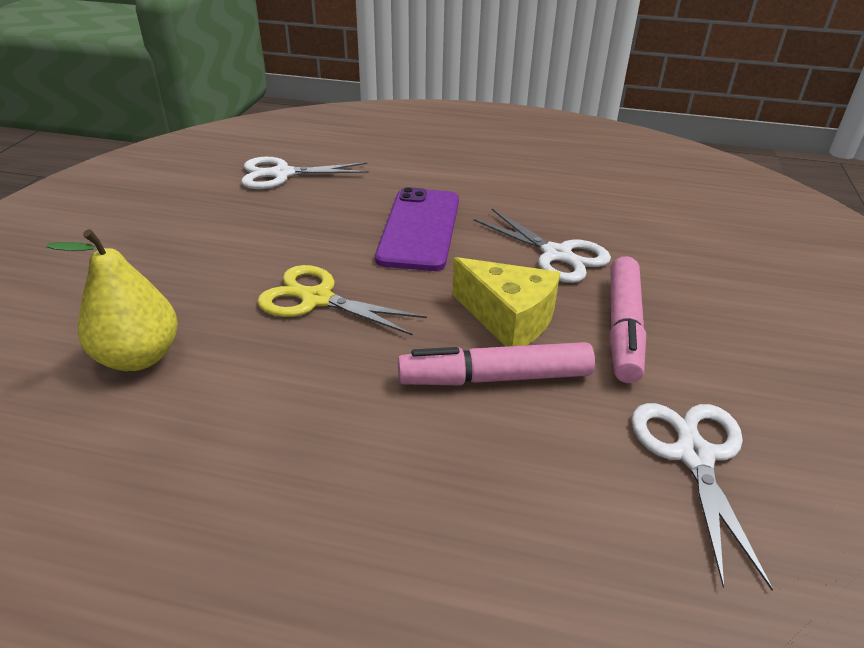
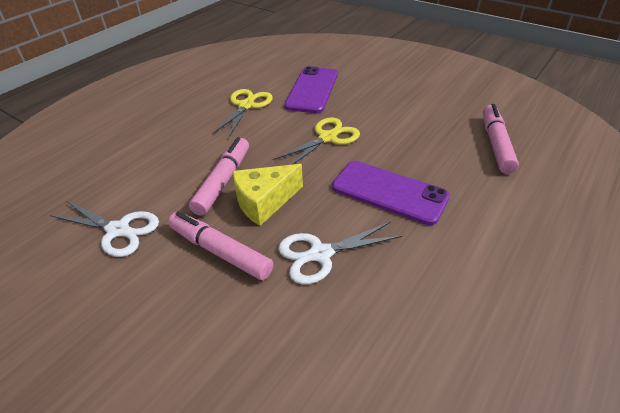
camera: 115 degrees right, 5 degrees up
(139, 357) = (312, 90): yellow pear -> purple phone
(225, 442) = (246, 105): none -> yellow scissors
(282, 174) = (496, 144): white scissors -> pink marker

